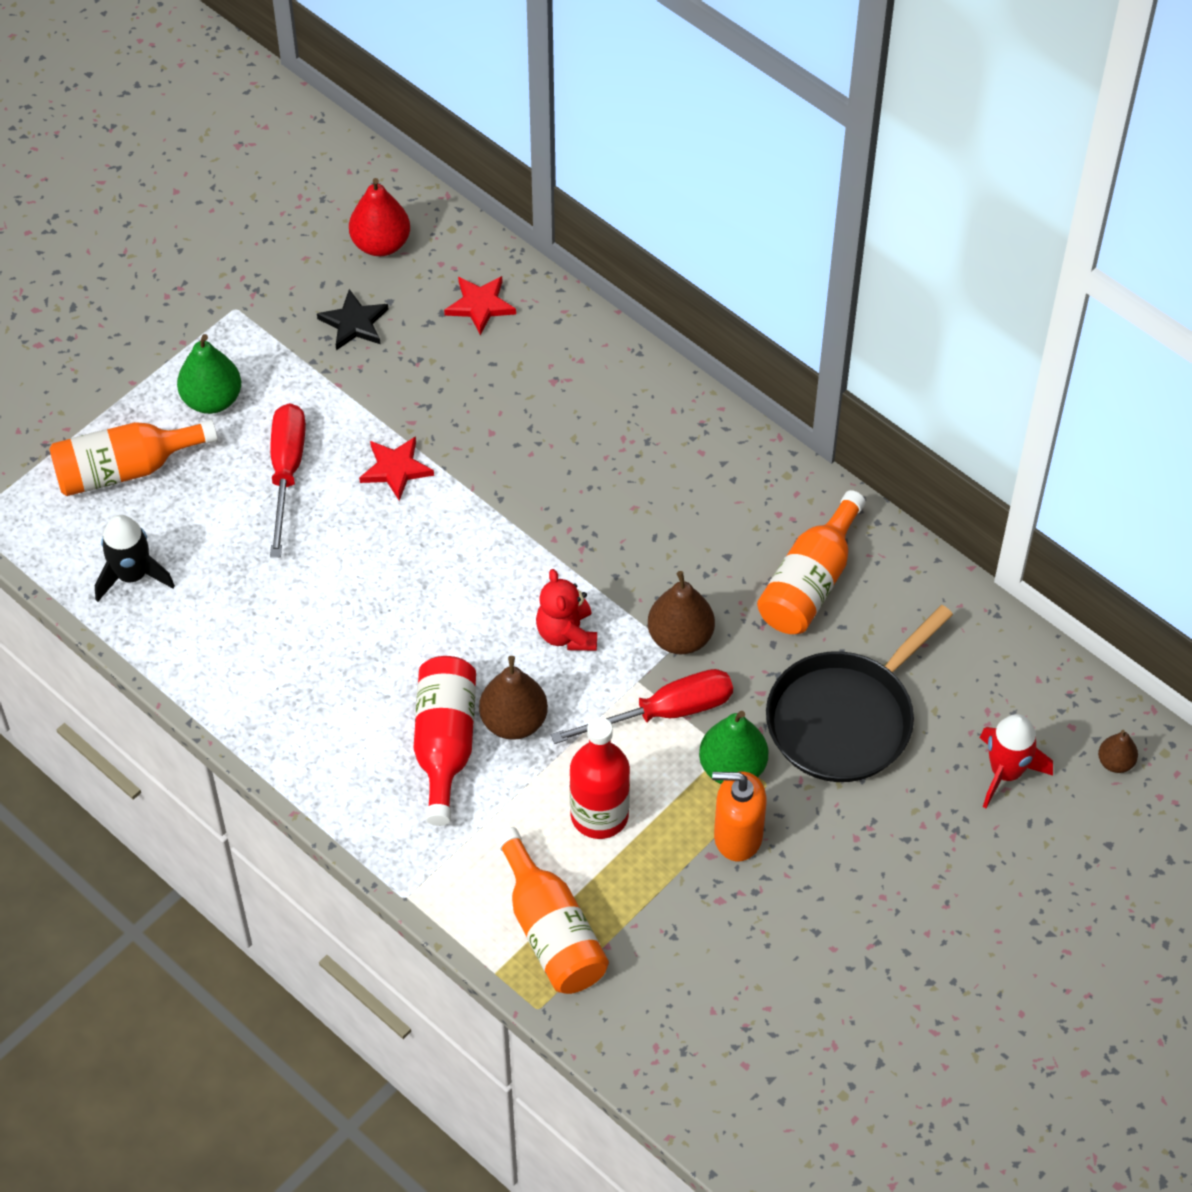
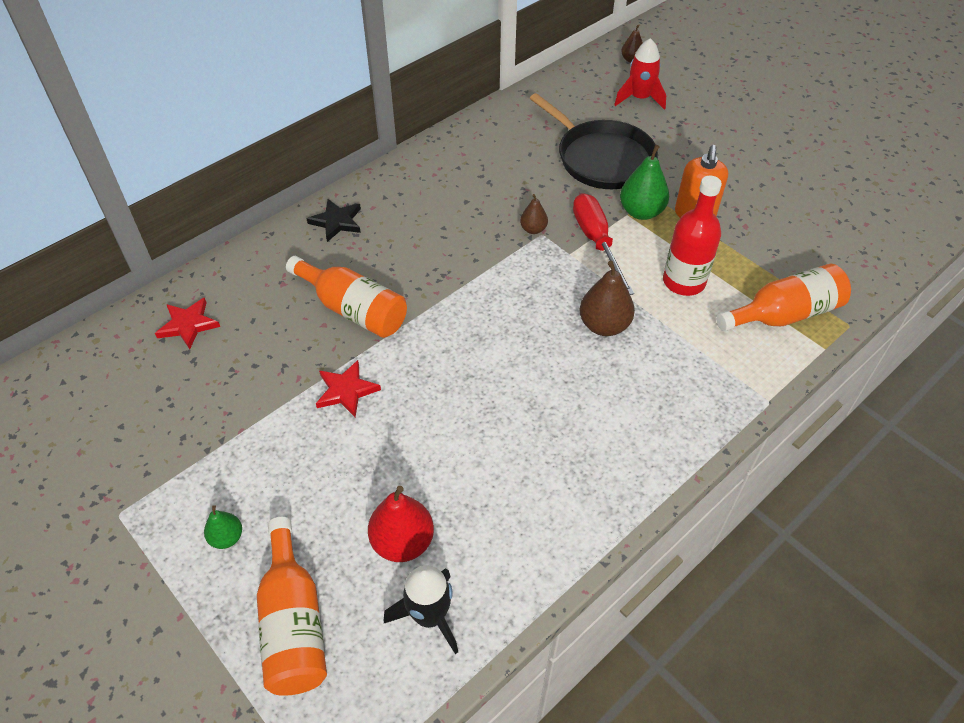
camera: 85 degrees left, 5 degrees down
(212, 400) = (227, 537): green pear -> green pear, size x0.57
(286, 473) = (332, 474): red screwdriver -> none
(354, 323) = (174, 415): black star -> black star (337, 222)
(381, 244) = (89, 391): red pear -> red pear (402, 542)
(445, 744) = (625, 369): red bottle -> none
(567, 634) = (525, 290): red teddy bear -> none
(680, 637) = (533, 229): brown pear -> brown pear, size x0.57
(810, 583) = (493, 164): orange bottle -> orange bottle (353, 309)

